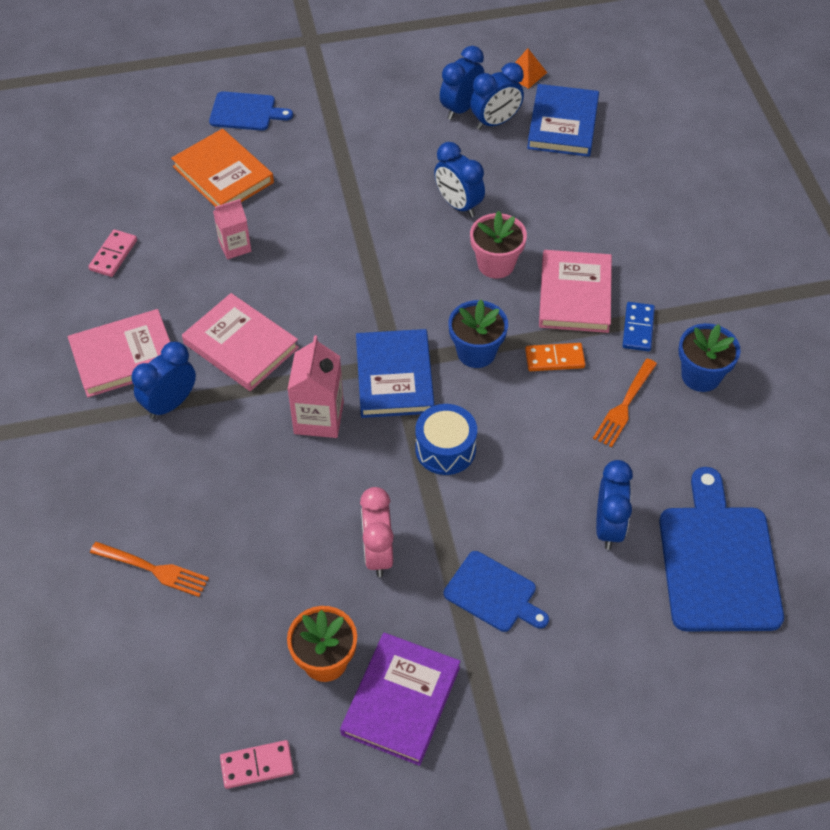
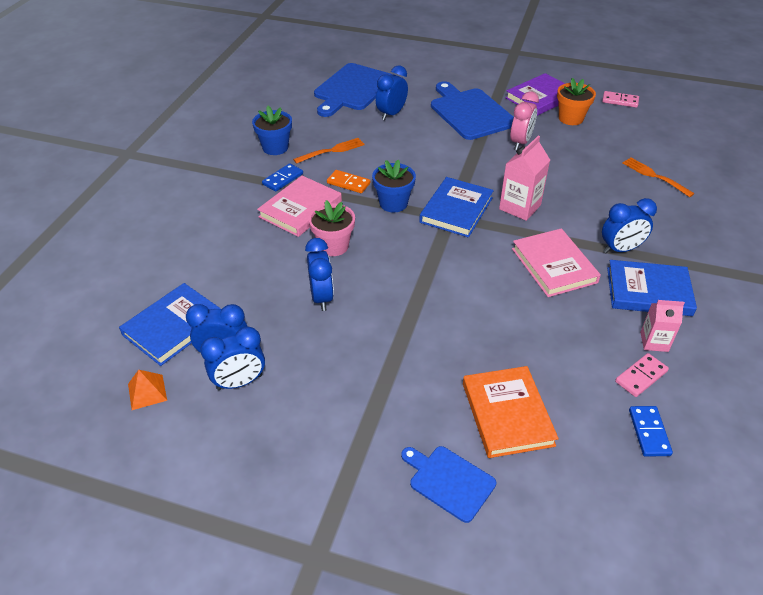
camera: 150 degrees left, 10 degrees down
(97, 208) = (649, 432): none -> blue domino
(124, 356) = (648, 291): pink book -> blue book
(235, 246) = (526, 339): pink carton -> pink carton (654, 342)
(445, 449) = (451, 168): blue drum -> none
(493, 593) = (470, 112): blue cutting board -> blue cutting board, size x1.77

